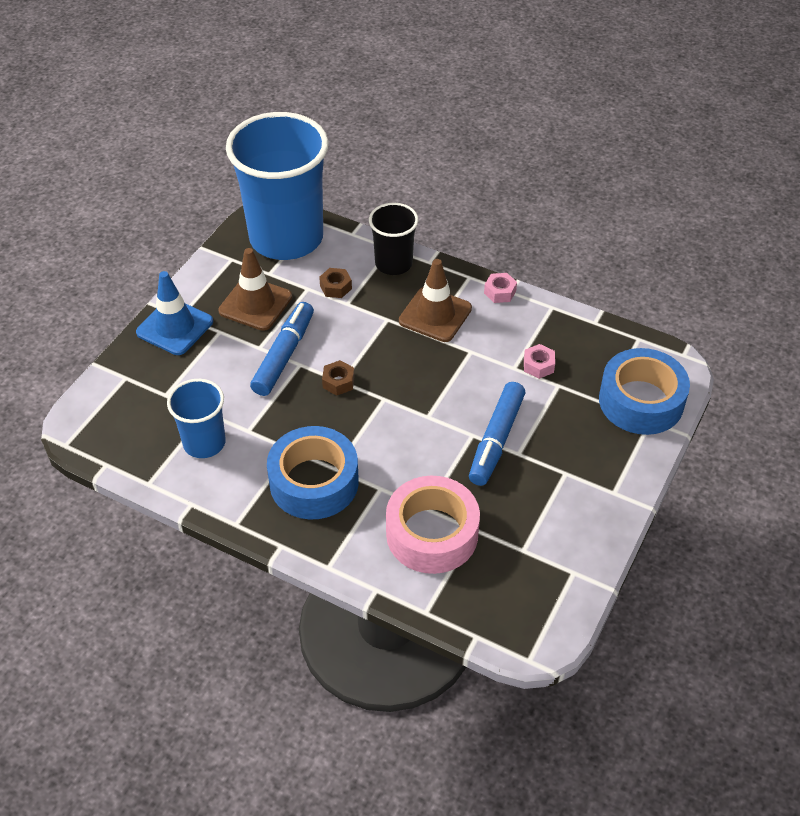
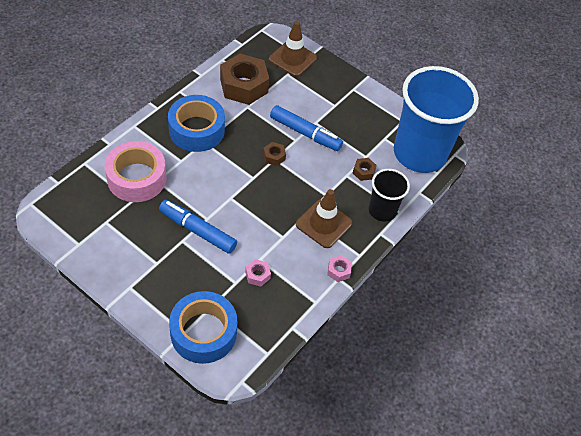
camera: 95 degrees right, 5 degrees up
(175, 327) = (343, 84): blue traffic cone -> none
(204, 443) = (244, 86): blue cup -> brown nut
(255, 304) = (356, 126): brown traffic cone -> brown traffic cone (293, 59)

